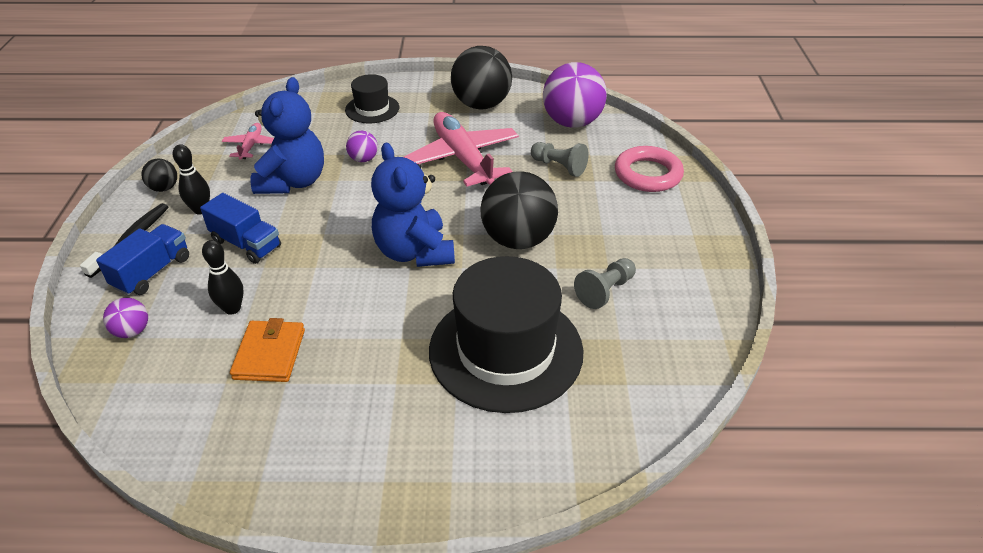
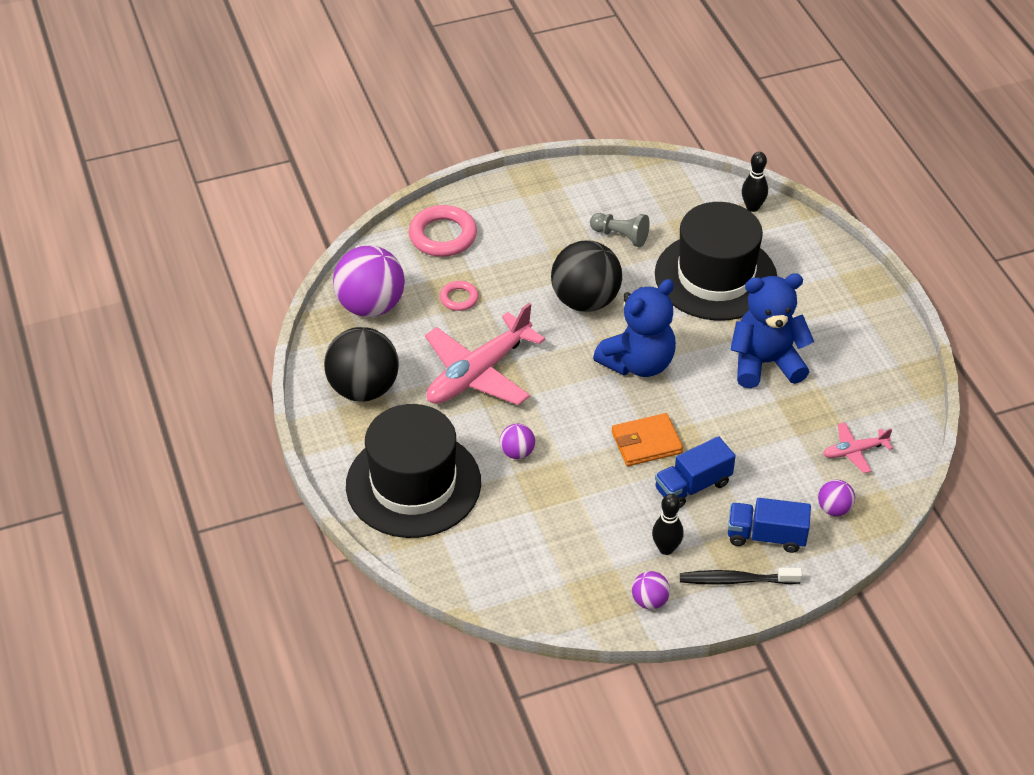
camera: 110 degrees left, 5 degrees up
(164, 188) = (649, 601): black ball -> purple ball
(232, 308) = (772, 455): black bowling pin -> black bowling pin (752, 207)
(246, 244) = (692, 486): blue truck -> blue truck turned 135 degrees counterclockwise
(251, 146) = (539, 563): pink plane -> pink plane (854, 451)
(269, 354) = (801, 408): orange wallet -> orange wallet (646, 443)
(293, 182) = (584, 494): blue teddy bear -> blue teddy bear (765, 363)
(372, 109) = (413, 484): black hat -> black hat, size x1.97
(559, 167) = (459, 298): grey pawn -> pink ring

